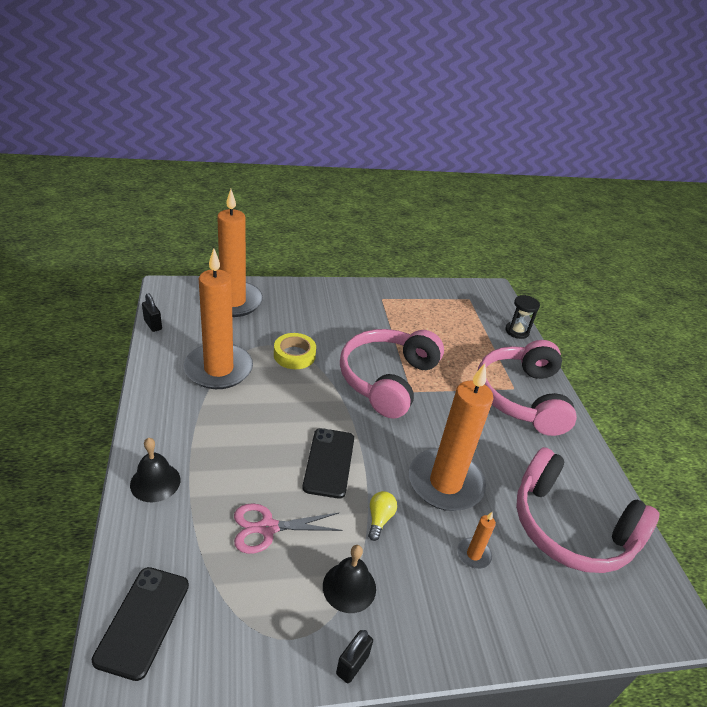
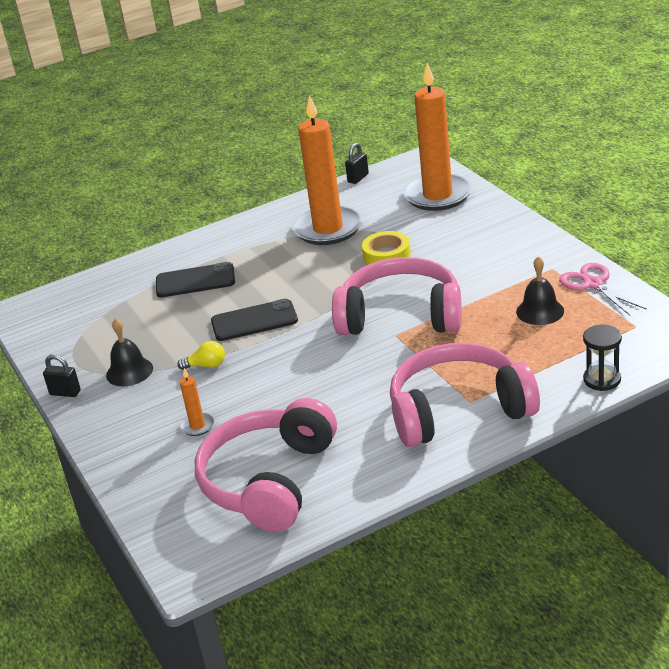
camera: 80 degrees right, 5 degrees down
(143, 621) = (62, 301): black phone -> black phone (195, 281)
(155, 482) = (177, 256): black bell -> black bell (540, 311)
(268, 528) = (164, 318): pink scissors -> pink scissors (593, 284)
(445, 483) = (275, 389): orange candle -> none

